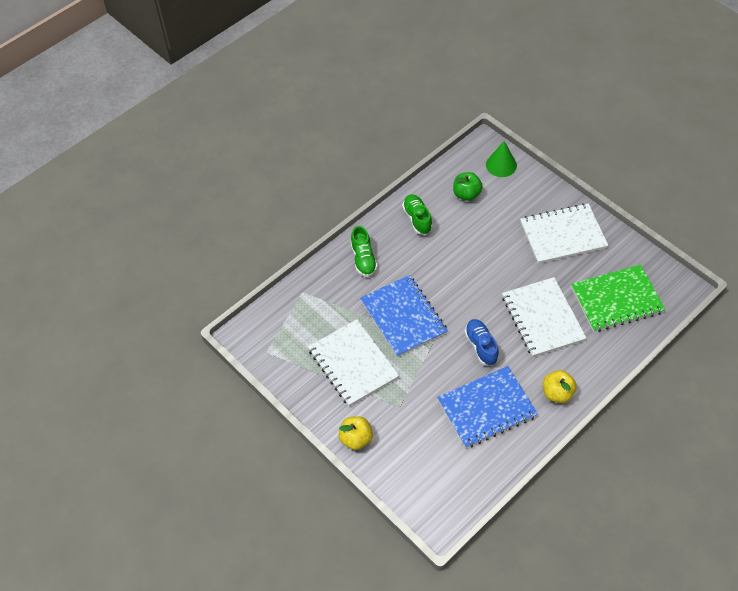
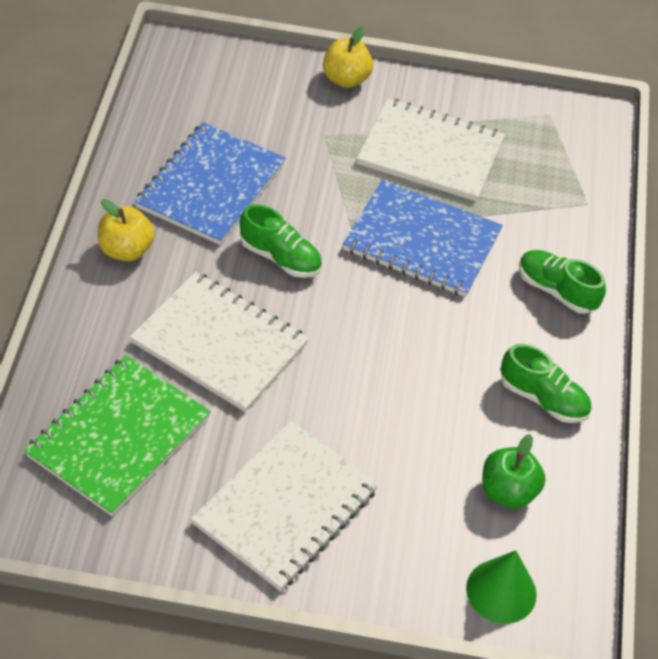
camera: 135 degrees right, 5 degrees down
(481, 346) = (280, 257): blue shoe -> green shoe

